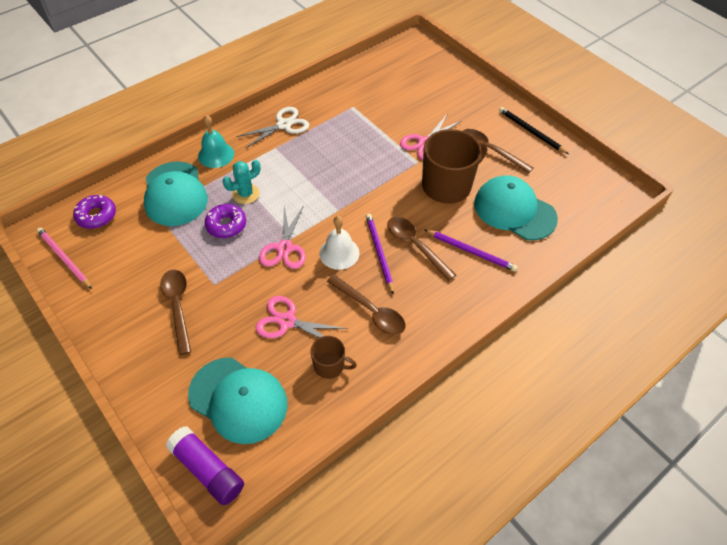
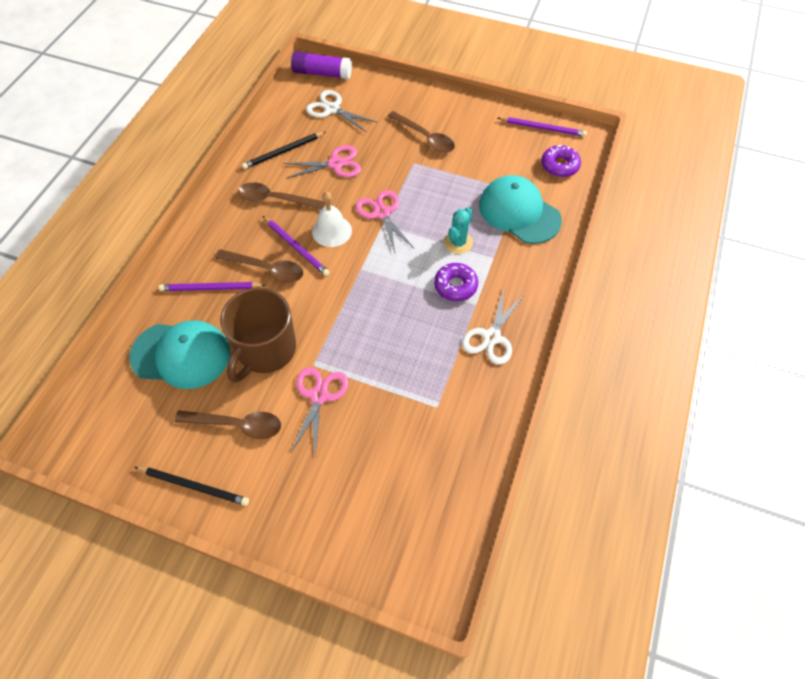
camera: 150 degrees right, 5 degrees up
(64, 258) = (543, 128): pink pencil -> purple pencil
(216, 154) = (524, 267): turquoise bell -> none
(226, 225) = (448, 208): purple donut -> purple donut (455, 286)
(238, 400) = (332, 109): turquoise cap -> white scissors
(330, 365) = (283, 152): brown mug -> black pencil

